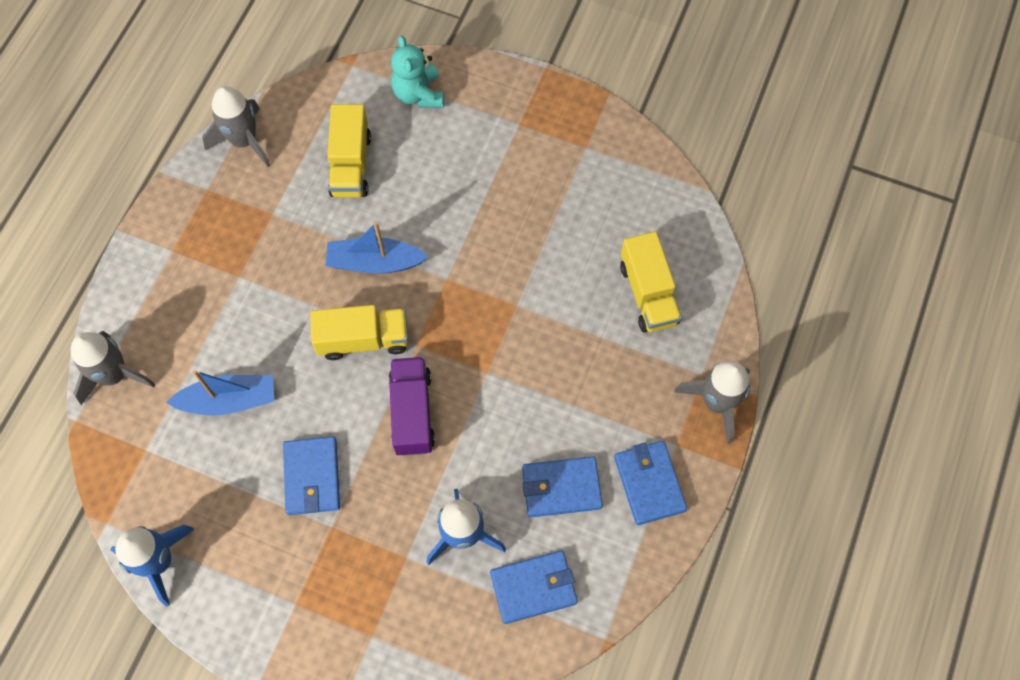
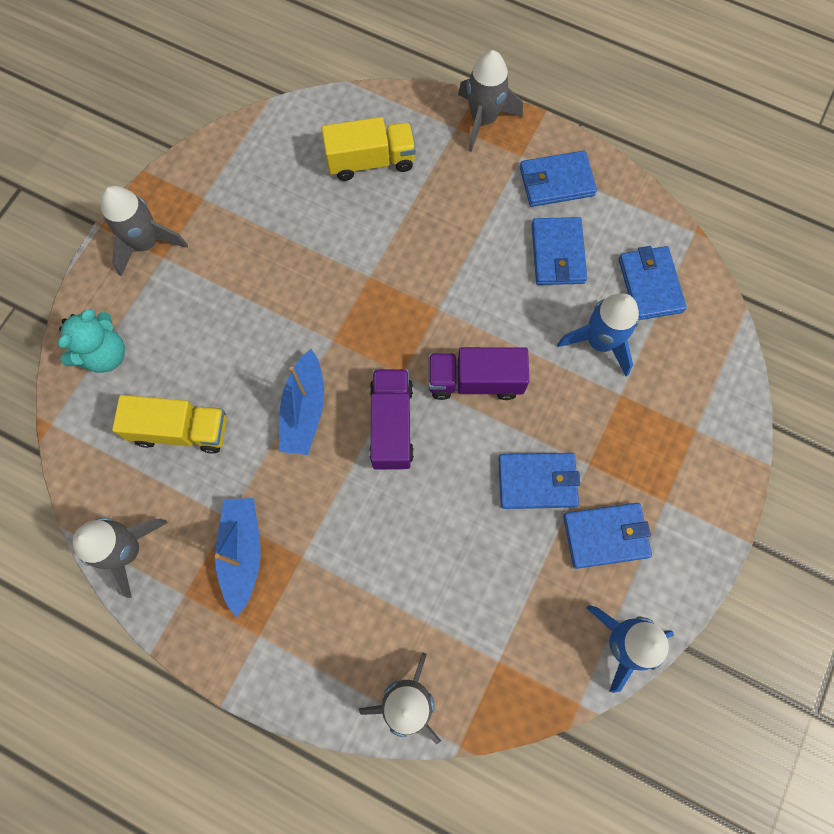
camera: 85 degrees left, 5 degrees up
(229, 400) = (448, 568): blue boat -> blue boat (242, 553)
(260, 544) = (605, 536): none -> blue wallet
(363, 339) = (391, 425): yellow truck -> purple truck
(418, 94) = (105, 354): turquoise teddy bear -> turquoise teddy bear turned 45 degrees counterclockwise
(531, 108) = (146, 244): none -> grey rocket

